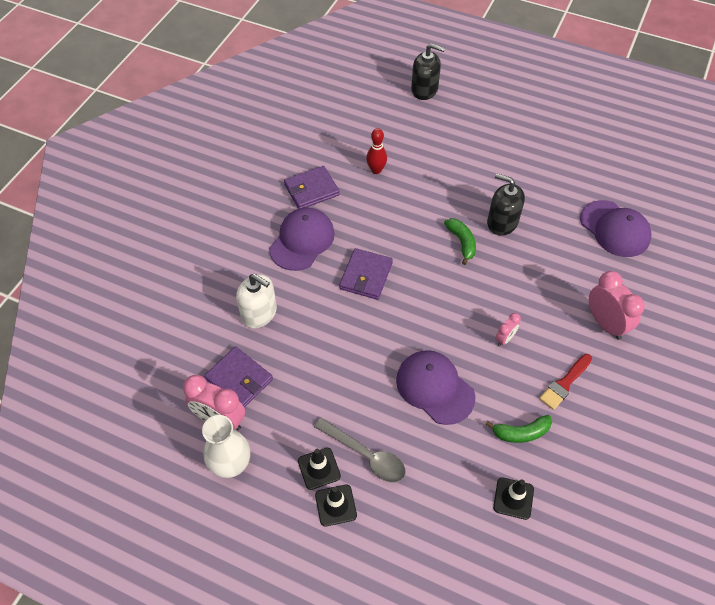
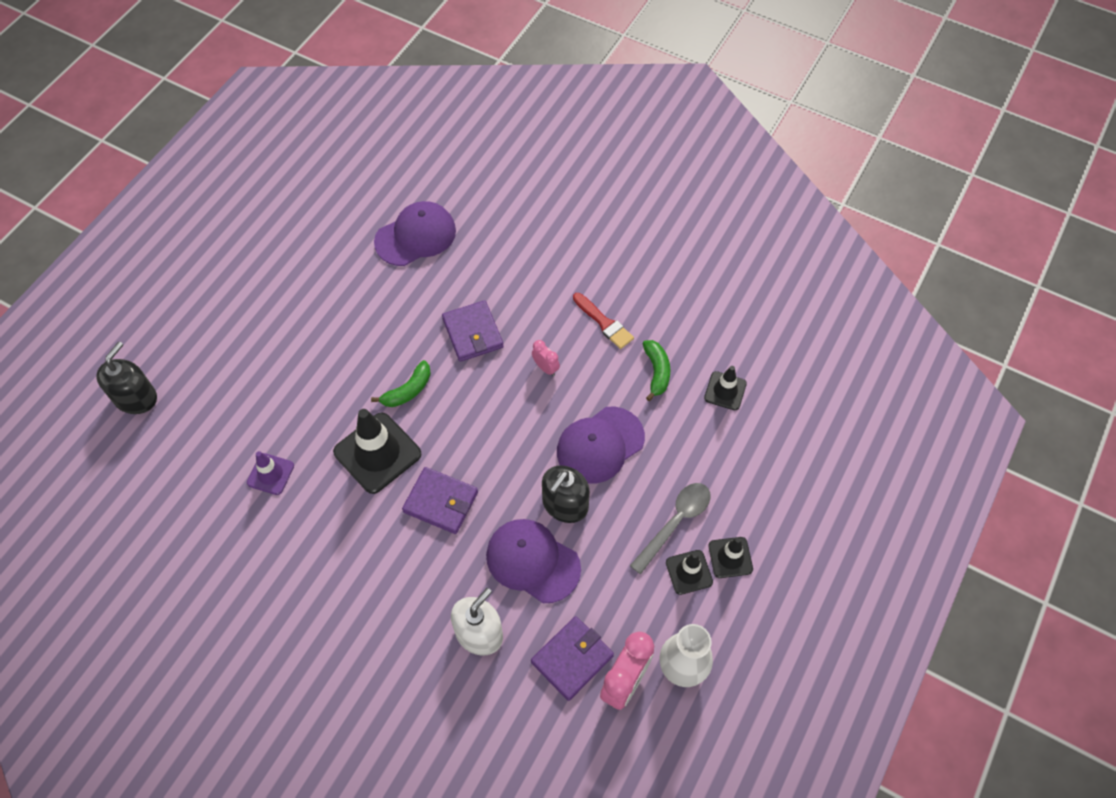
camera: 85 degrees left, 5 degrees up
(302, 241) = (373, 575): purple cap -> purple cap (532, 561)
(311, 190) = (287, 559): purple wallet -> purple wallet (472, 333)
(376, 170) = (270, 474): red bowling pin -> purple traffic cone
(402, 230) = (377, 453): none -> black traffic cone
(461, 242) = (408, 390): green banana -> green banana turned 150 degrees clockwise
(502, 222) = (385, 343): black soap dispenser -> black soap dispenser (565, 504)
(605, 324) = (537, 272): pink clock -> none

